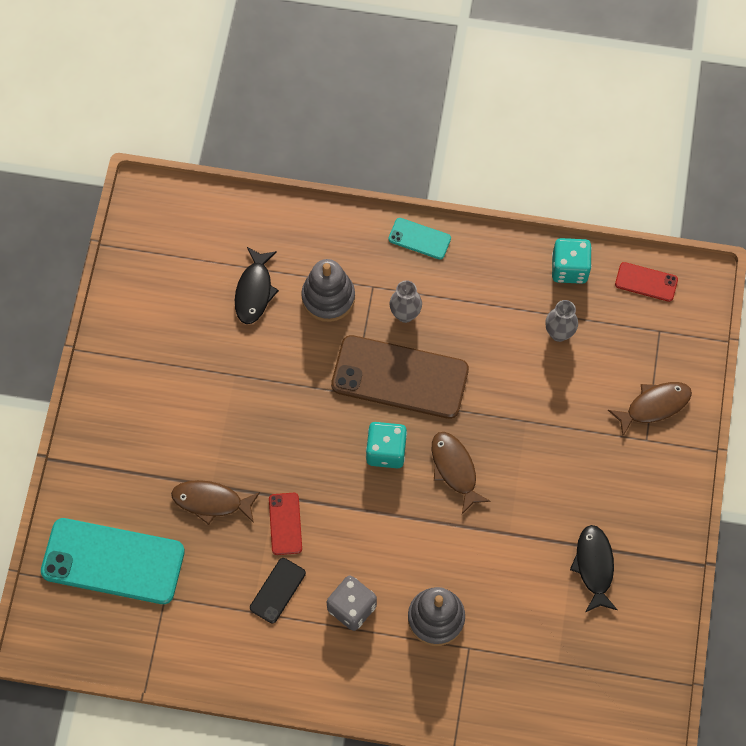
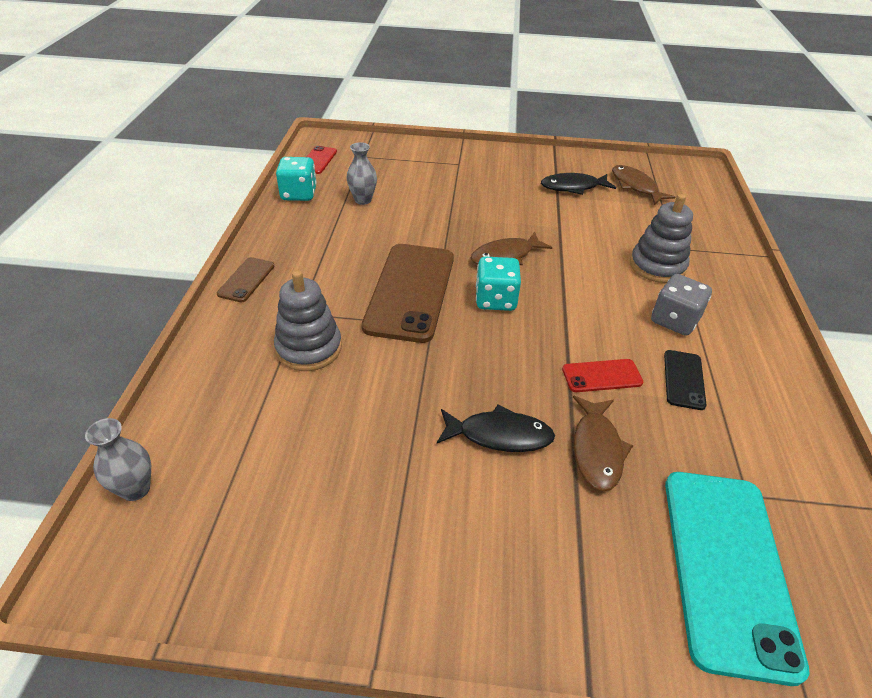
camera: 95 degrees left, 25 degrees down
(254, 291) = (290, 419): black fish -> black fish (499, 435)
(277, 590) = (683, 379): black phone -> black phone turned 75 degrees clockwise
(405, 314) = (336, 289): grey vase -> grey vase (135, 489)
(419, 238) = (246, 280): turquoise phone -> brown phone
(654, 406) = (429, 160): brown fish -> brown fish (635, 186)

